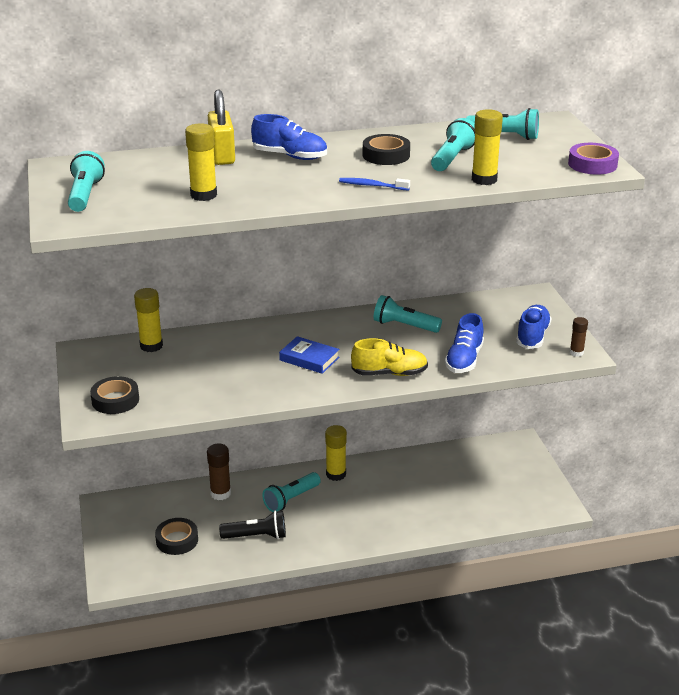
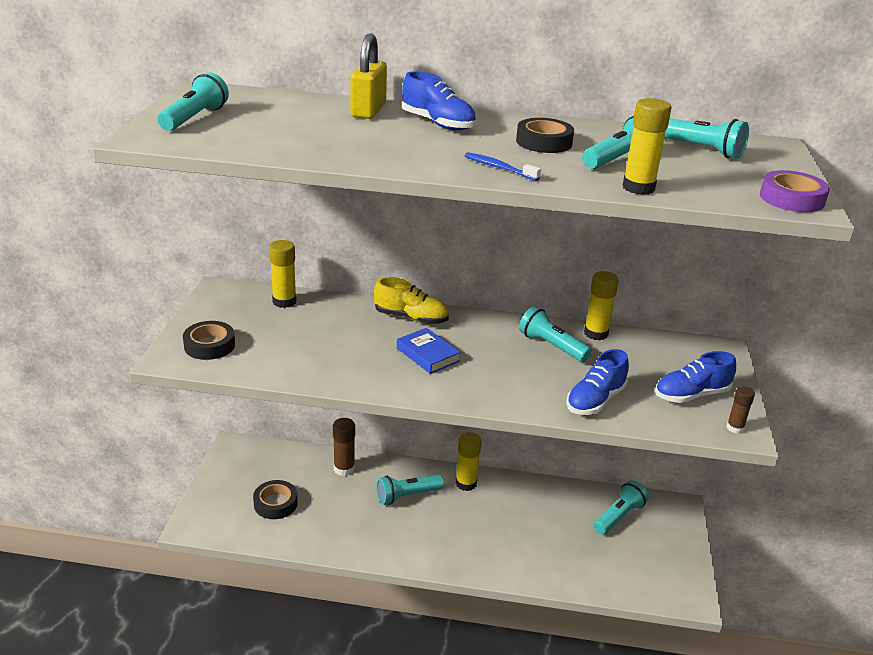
camera: 20 degrees right, 0 degrees up
(203, 195) = (309, 141): yellow glue stick -> yellow glue stick (596, 333)
(256, 536) = (352, 524): black flashlight -> none
(389, 373) = (502, 393): yellow shoe -> yellow shoe (411, 318)
(476, 463) = (619, 516): none -> turquoise flashlight
(532, 336) = (691, 395): blue shoe -> blue shoe turned 150 degrees counterclockwise

